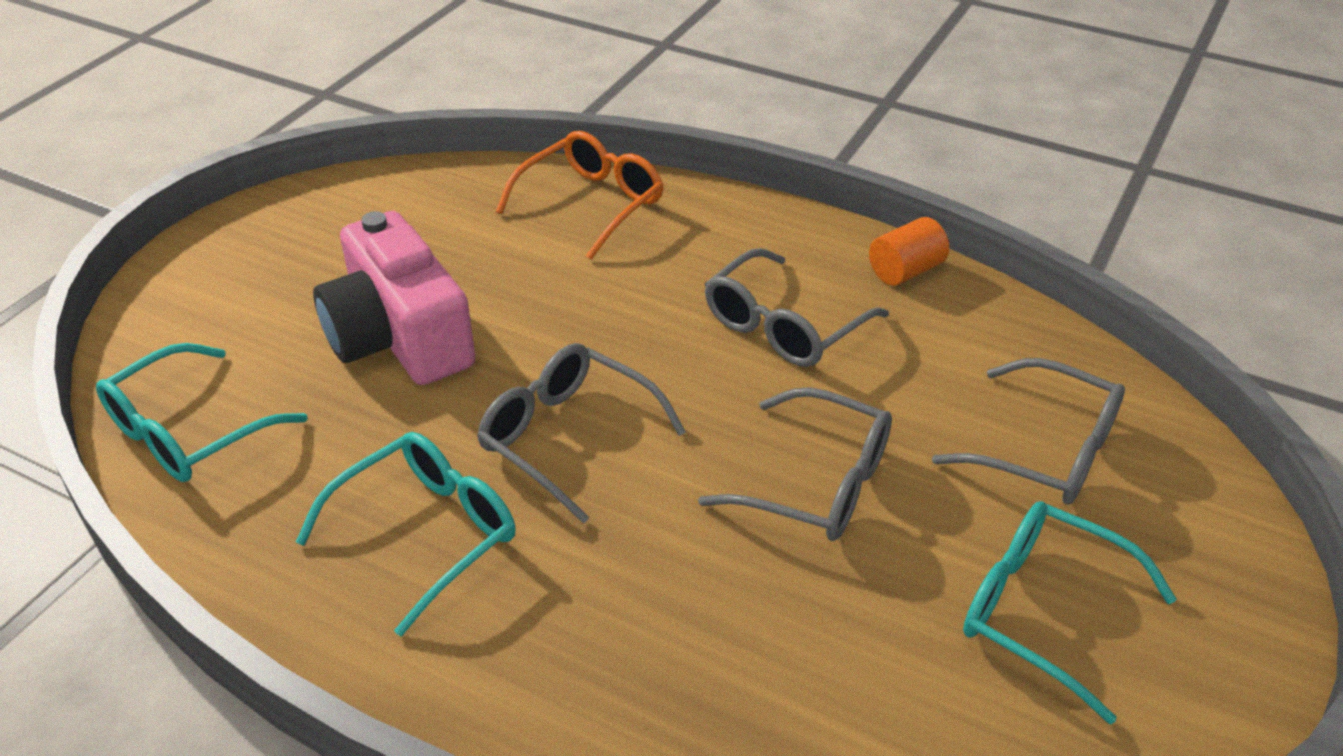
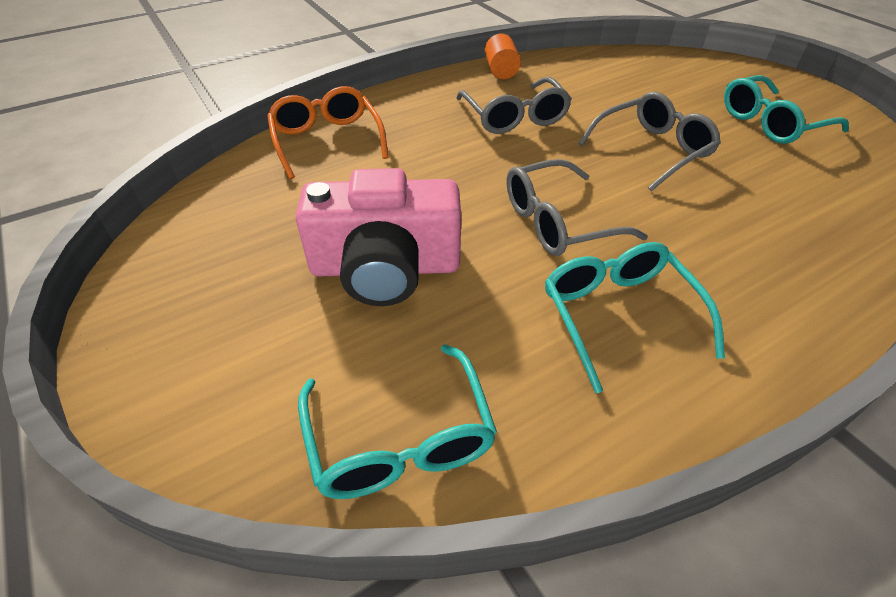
camera: 60 degrees left, 5 degrees up
(1044, 450) = (662, 85): grey glasses -> none

